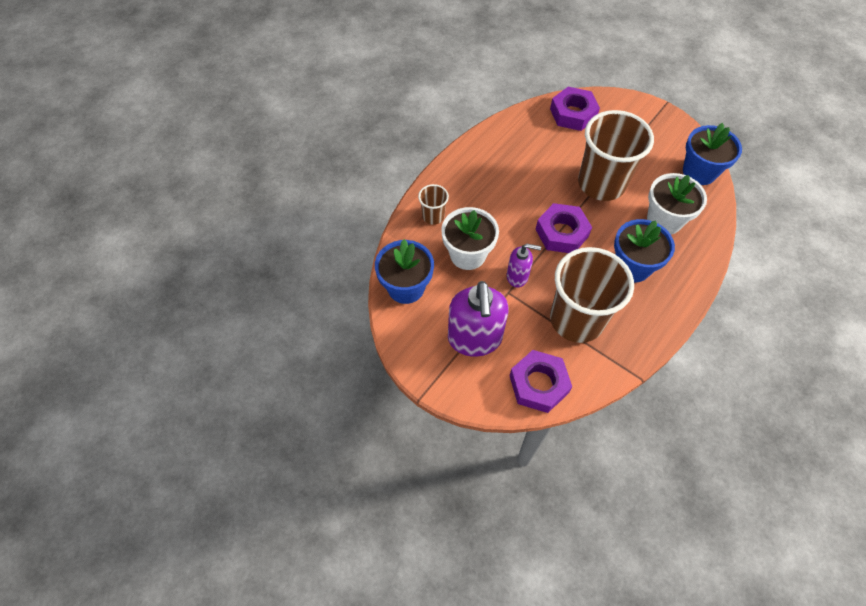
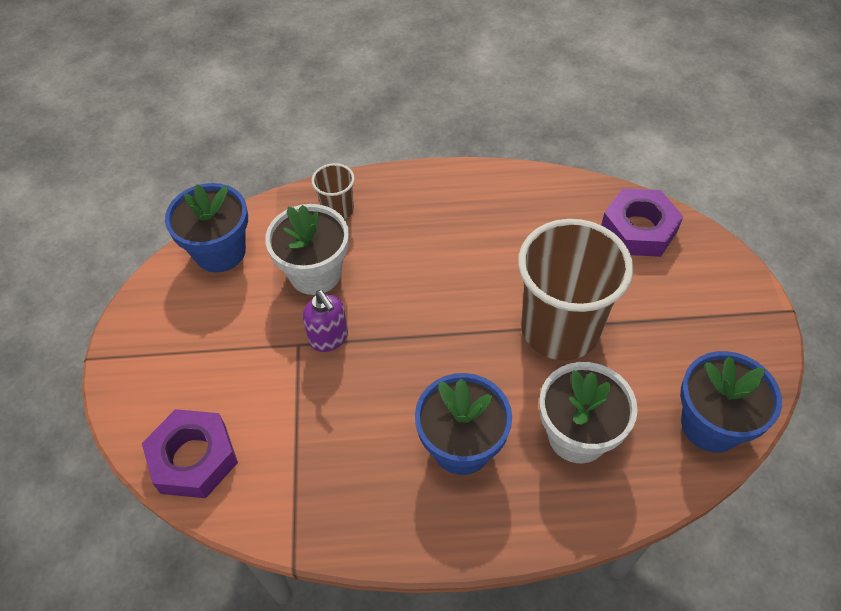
camera: 50 degrees right, 5 degrees down
(474, 339) = (205, 356): purple soap dispenser -> none
(562, 233) = (437, 339): purple nut -> none
(576, 319) = (321, 438): brown cup -> none

